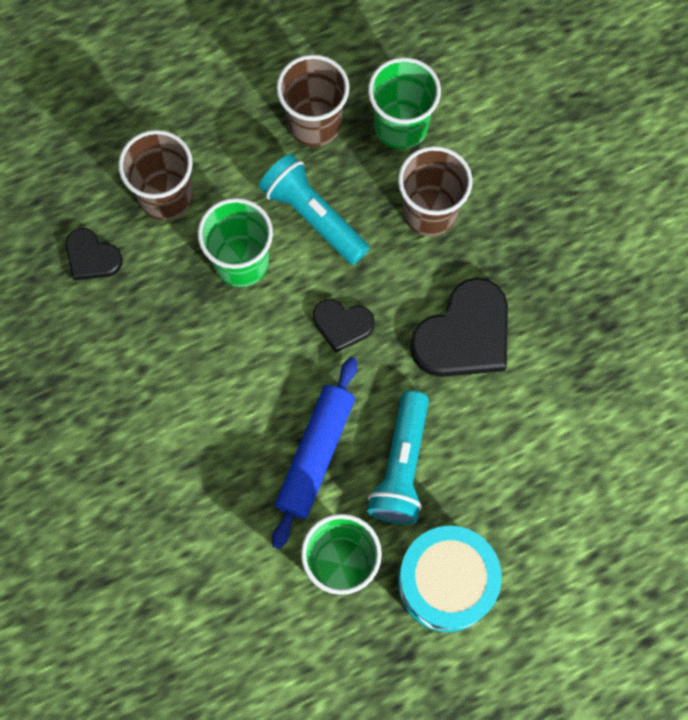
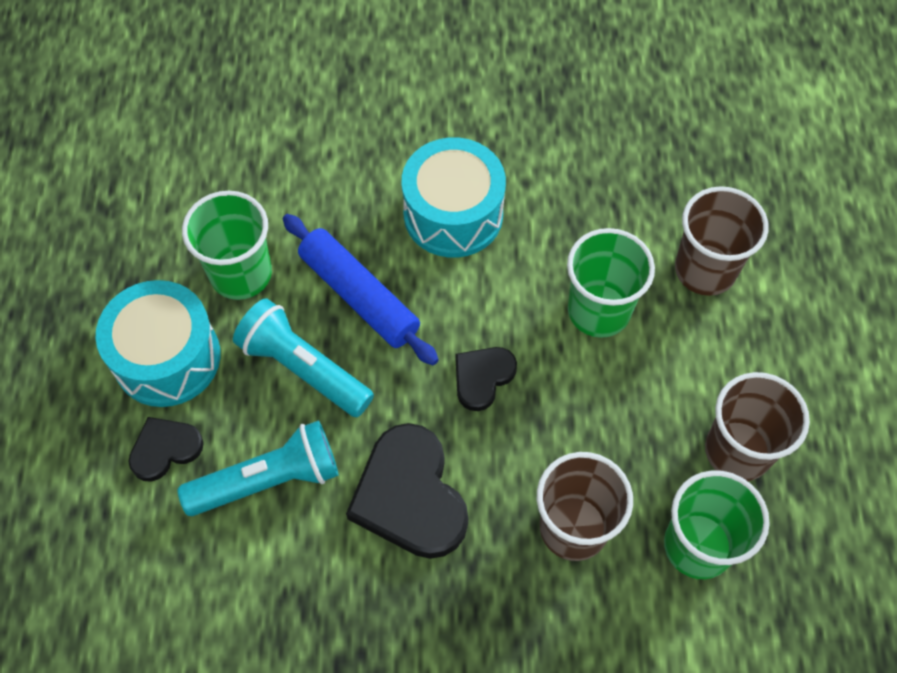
camera: 115 degrees right, 10 degrees down
(92, 257) = (663, 182): black heart -> black heart (165, 449)
(201, 414) = (453, 214): none -> turquoise drum
(313, 216) = (621, 401): turquoise flashlight -> turquoise flashlight (268, 480)

